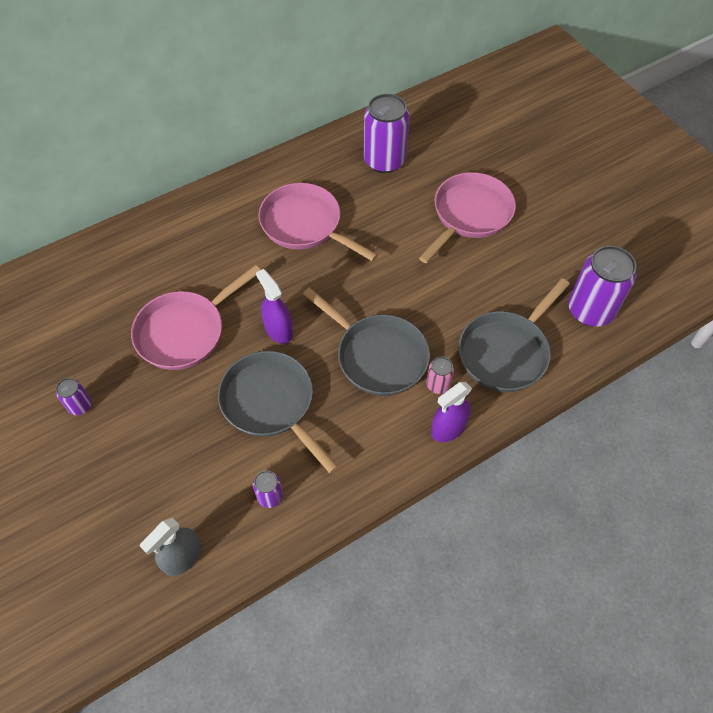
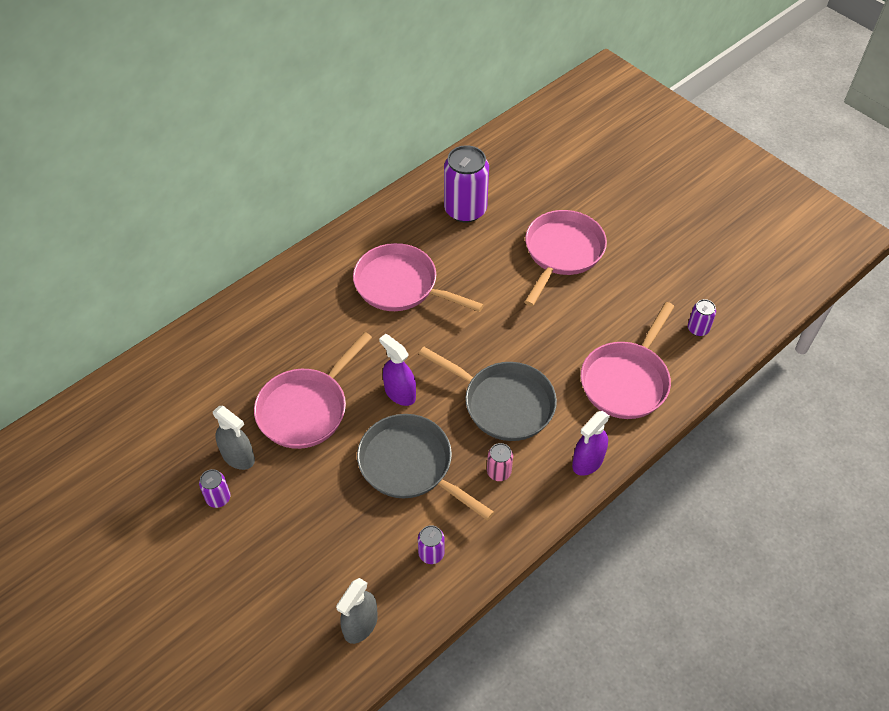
camera: 10 degrees left, 5 degrees down
(109, 368) = (238, 457): none -> grey spray bottle
(438, 385) = (568, 422): pink can -> pink can (499, 472)
(506, 351) = (626, 380): grey pan -> pink pan
(590, 310) = (698, 329): purple can -> purple can, size x0.47

